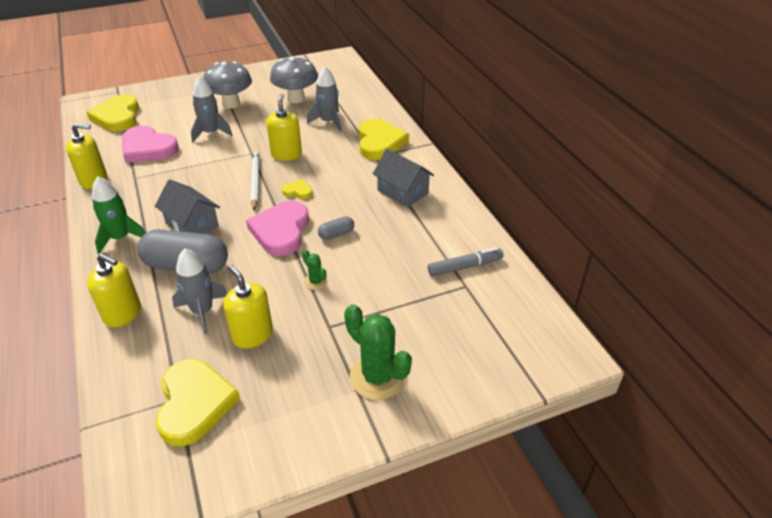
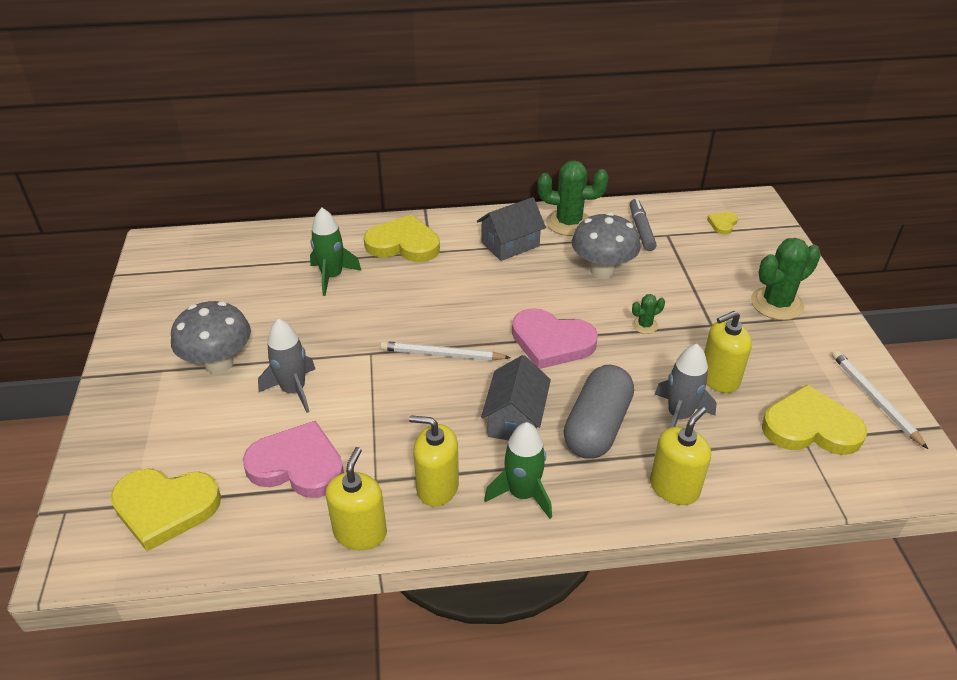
camera: 75 degrees left, 0 degrees up
(148, 148) = (297, 465): pink heart -> pink heart turned 120 degrees counterclockwise
(192, 224) = (515, 419): grey house -> grey house turned 45 degrees counterclockwise
(238, 461) = (875, 399): none -> white pencil
(286, 154) = (391, 321): yellow soap dispenser -> yellow soap dispenser (437, 487)
(296, 99) = (250, 297): grey mushroom -> grey mushroom (602, 270)
(298, 191) = (478, 320): yellow heart -> yellow heart (722, 224)
(328, 122) = (332, 276): grey rocket -> green rocket
(336, 234) = (570, 301): grey capsule -> none
(451, 220) = (568, 223): none -> green cactus

